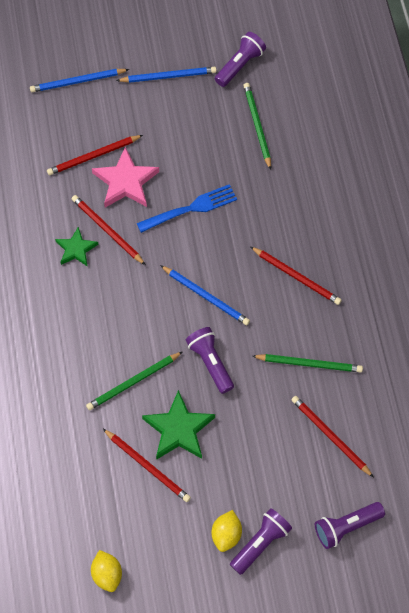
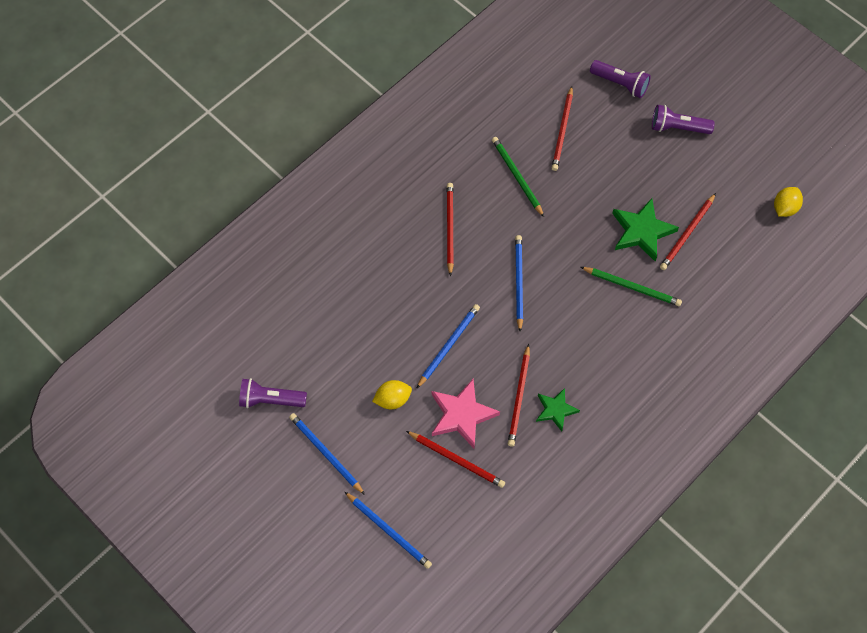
camera: 125 degrees left, 0 degrees up
(147, 466) = (687, 233): red pencil -> red pencil turned 150 degrees counterclockwise
(190, 209) = (448, 345): blue fork -> blue pencil
(210, 363) = (571, 243): purple flashlight -> none
(226, 535) = (690, 152): yellow lemon -> yellow lemon (392, 399)
(257, 126) = (326, 345): green pencil -> none

